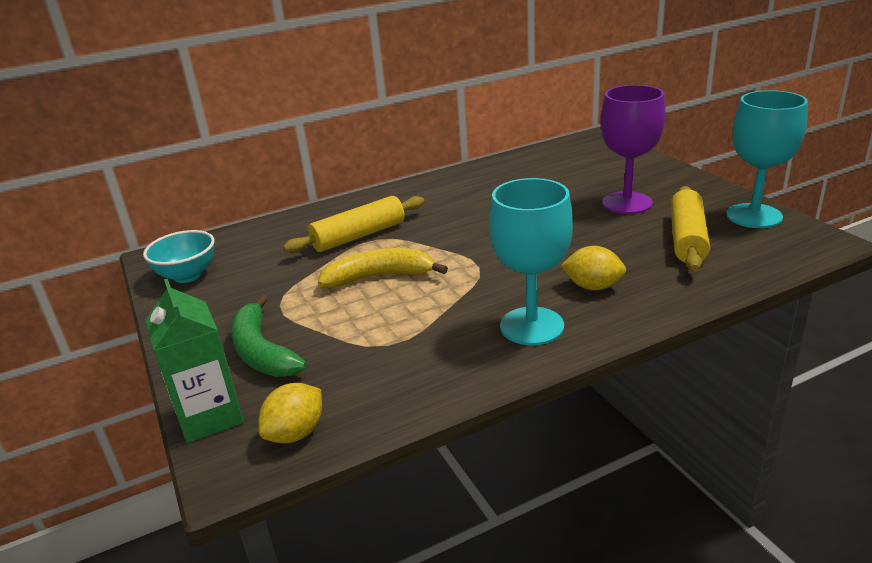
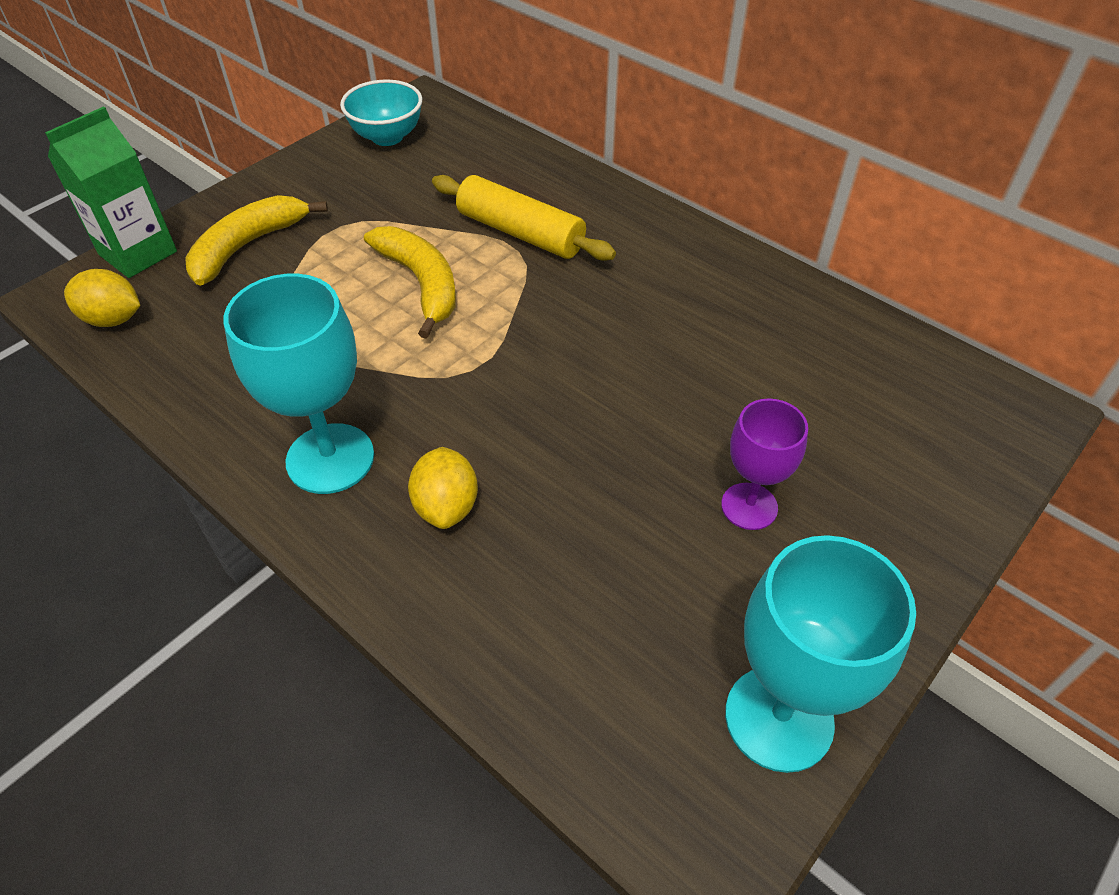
camera: 65 degrees right, 20 degrees up
(262, 351) = (247, 246): green banana -> yellow banana
(627, 203) = (749, 506): purple goblet -> purple goblet, size x0.62
(687, 238) = (642, 612): yellow rolling pin -> none

